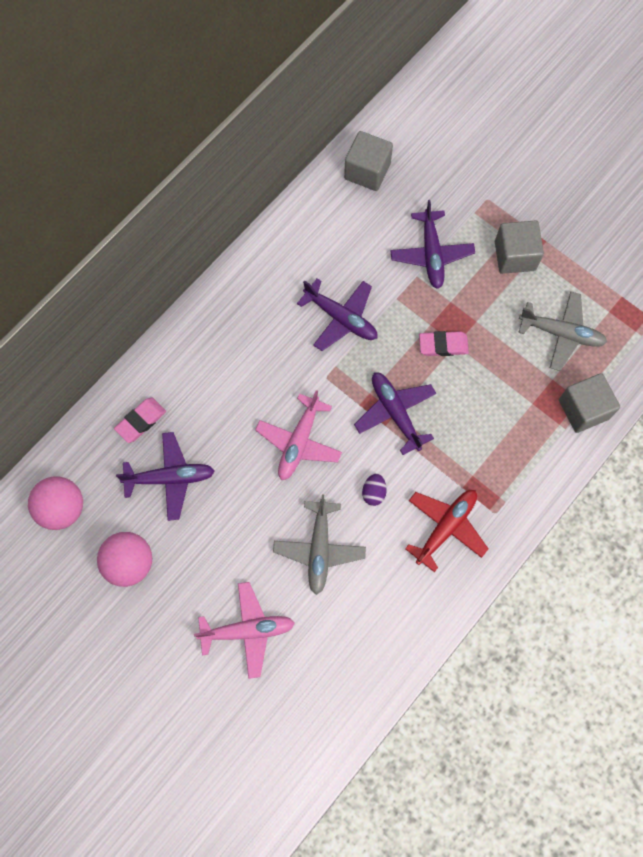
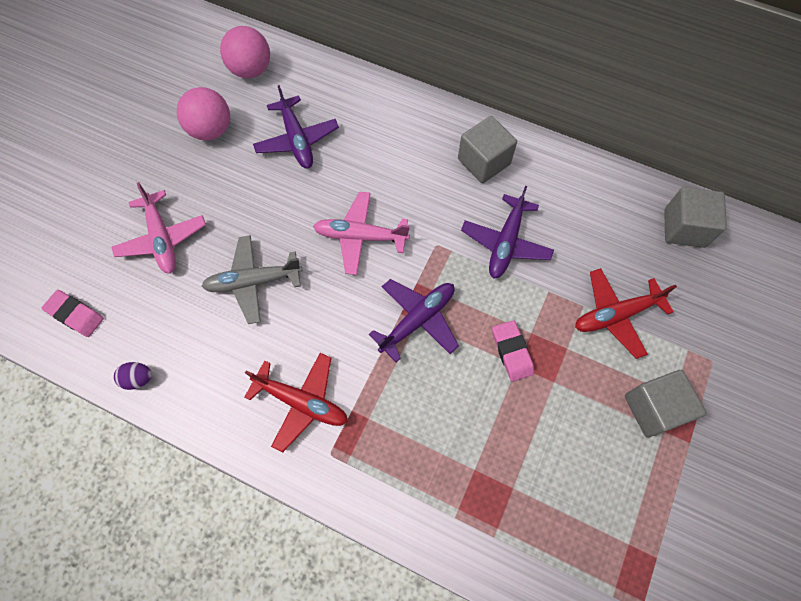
camera: 75 degrees right, 5 degrees down
(141, 421) = (345, 104): pink eraser -> pink eraser (75, 315)
(373, 492) = (324, 319): purple egg -> purple egg (138, 379)
(431, 254) = (615, 315): purple plane -> red plane
(561, 333) = (576, 487): grey plane -> none
(583, 409) = (486, 536): grey cube -> grey cube (483, 162)

